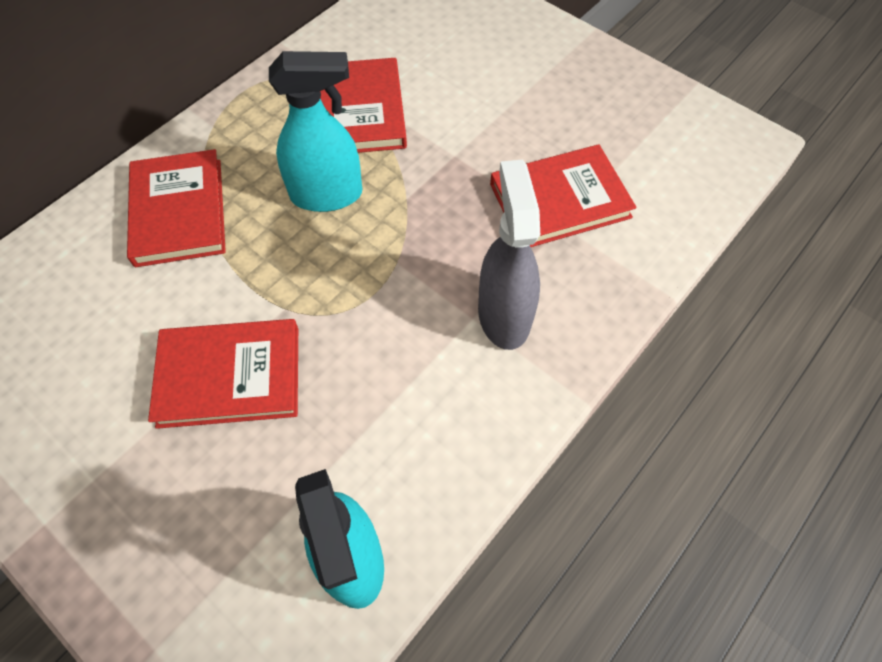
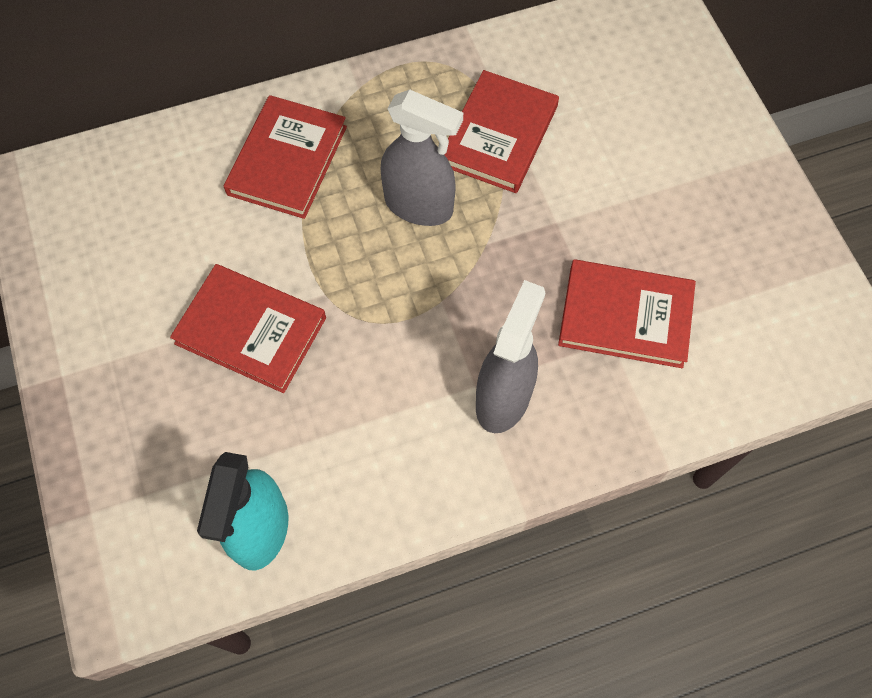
camera: 30 degrees right, 5 degrees up
(327, 195) = (419, 206): turquoise spray bottle -> grey spray bottle

